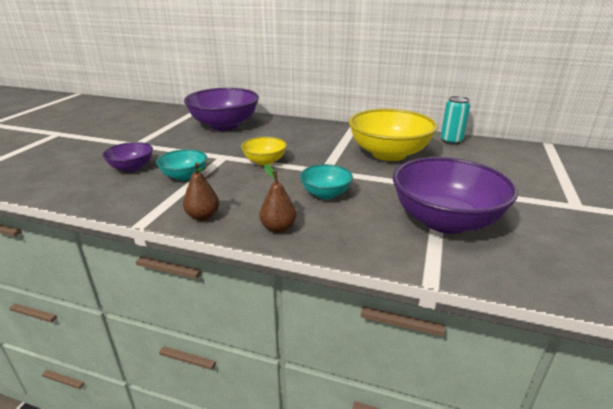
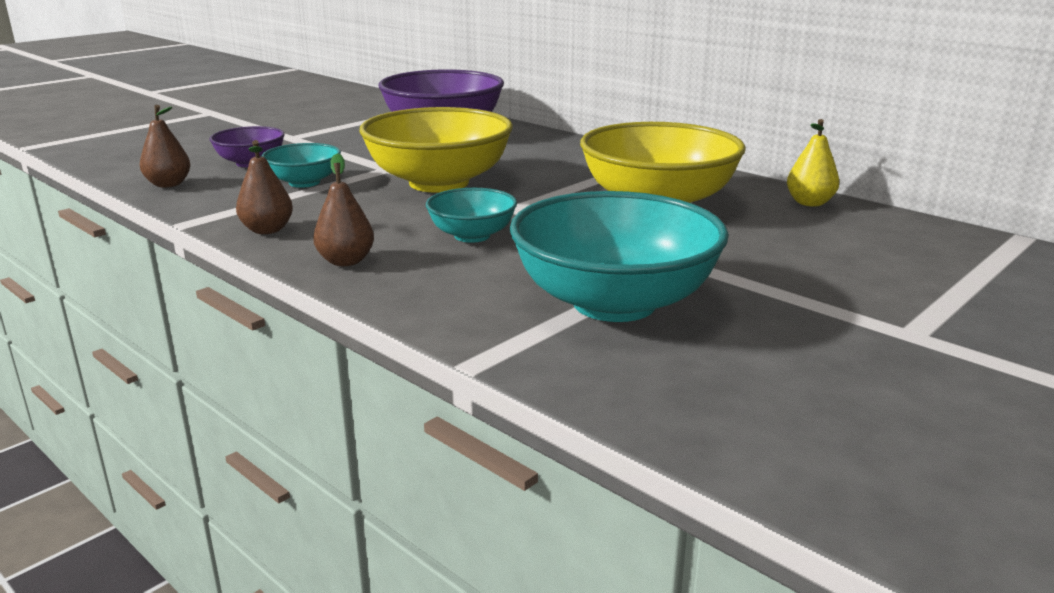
camera: 25 degrees right, 5 degrees down
(92, 195) = (168, 184): none -> brown pear
(265, 161) = (439, 183): yellow bowl -> yellow bowl, size x1.94
(445, 221) = (614, 303): purple bowl -> turquoise bowl
(451, 141) = (809, 203): turquoise can -> yellow pear

